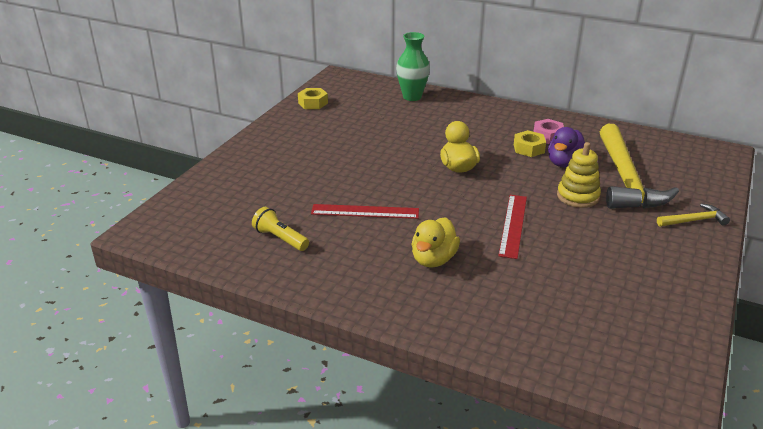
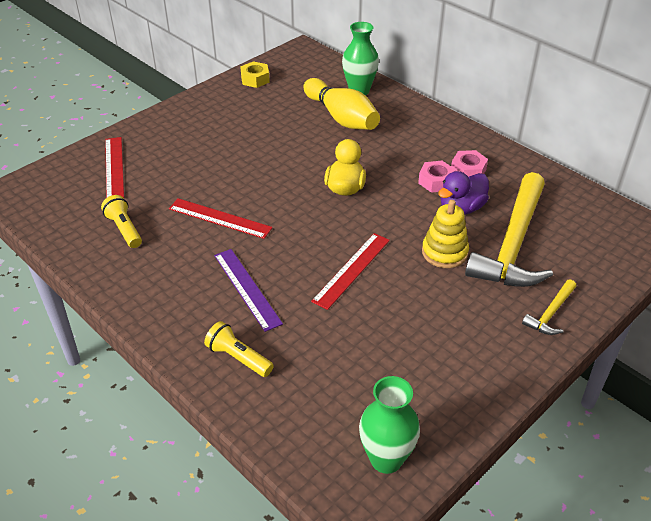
camera: 20 degrees right, 10 degrees up
(231, 192) = (114, 167): none -> red ruler
(412, 118) = (341, 117): none -> yellow bowling pin
(433, 259) = (247, 288): yellow duck -> purple ruler
(470, 314) = (238, 358): none -> yellow flashlight
(529, 148) = (436, 181): yellow nut -> pink nut
(658, 357) = (386, 459): none -> green vase
(694, 220) = (550, 313): yellow hammer -> yellow hammer turned 120 degrees clockwise

